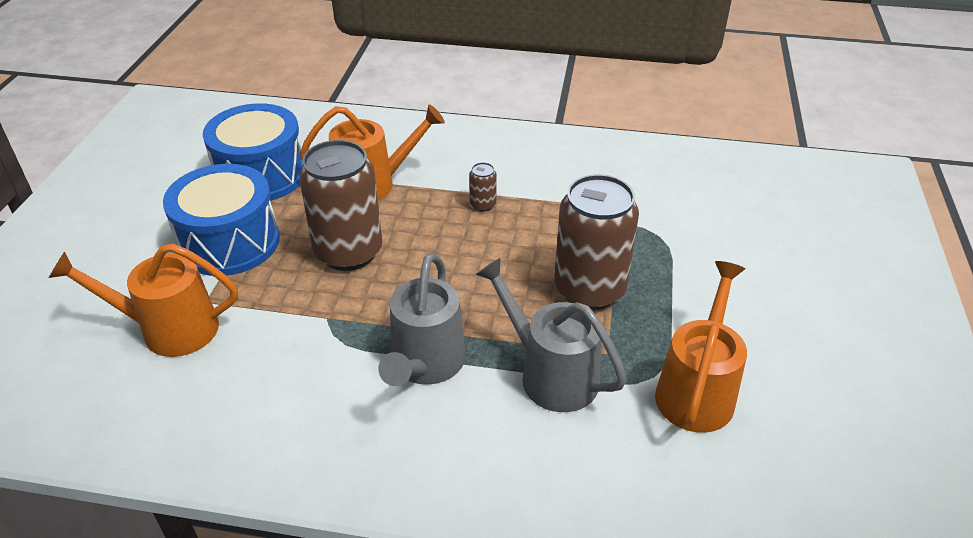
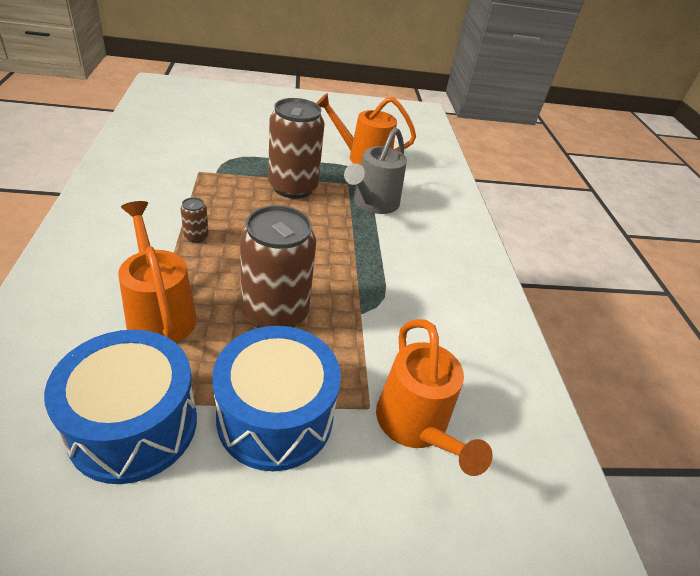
camera: 110 degrees left, 0 degrees up
(425, 365) = (387, 254): grey watering can -> none

